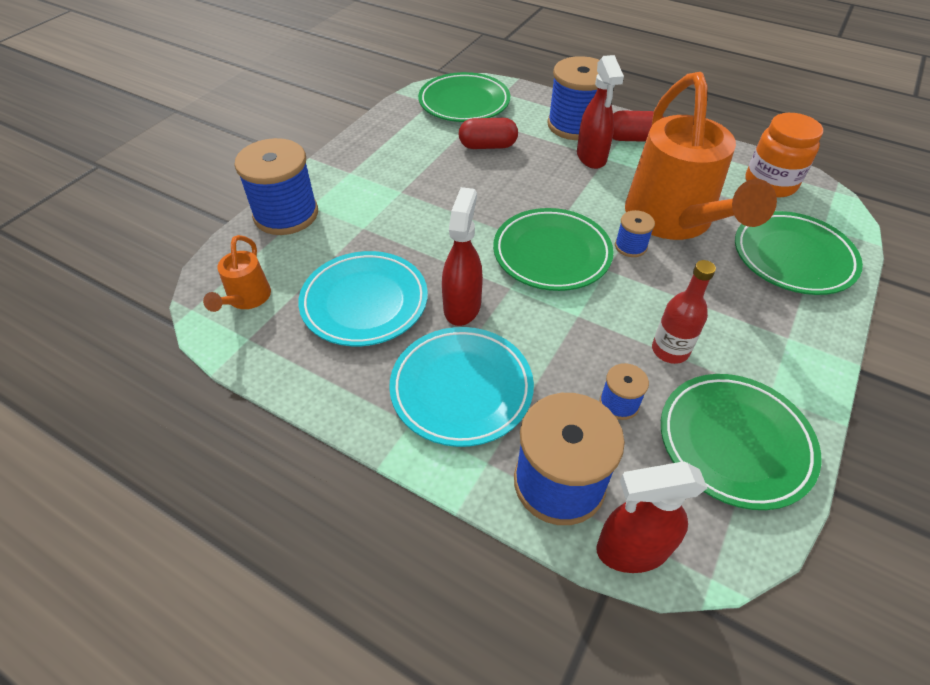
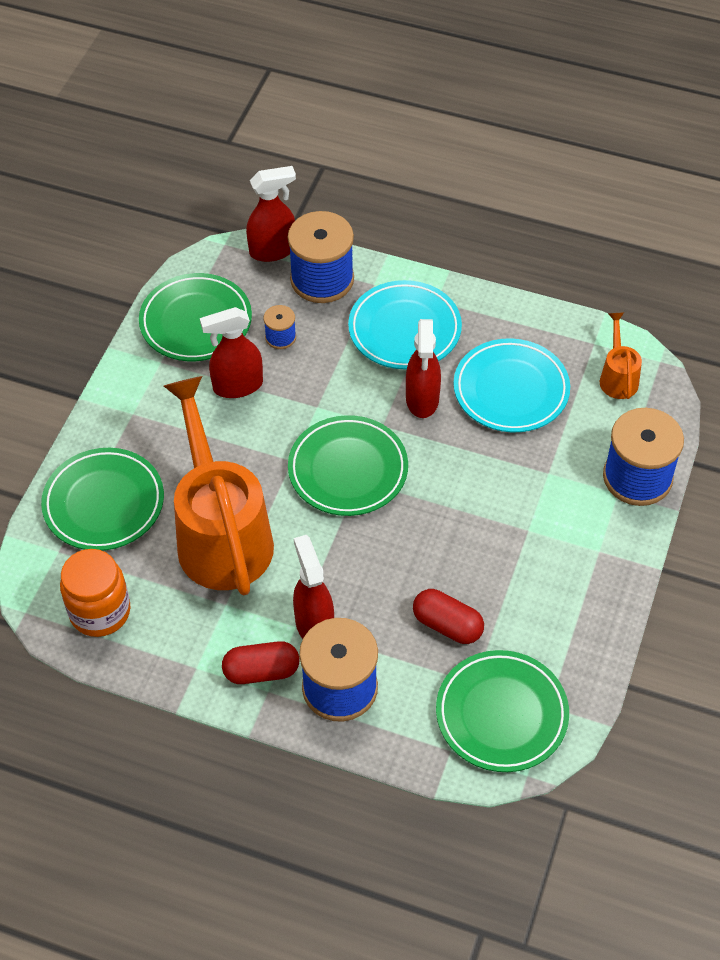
camera: 170 degrees right, 5 degrees up
(487, 146) = (447, 625): red capsule -> red capsule turned 45 degrees clockwise
(630, 246) = (268, 492): blue spool -> none
(670, 350) = (237, 386): red bottle -> red spray bottle

